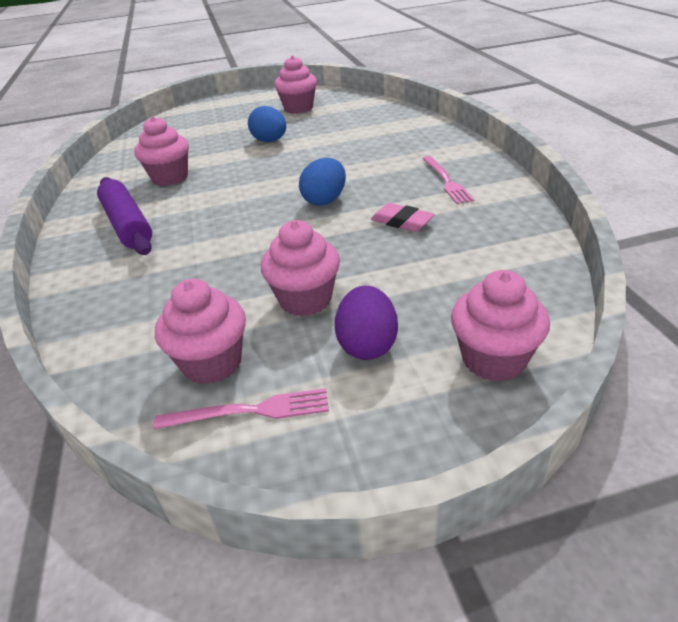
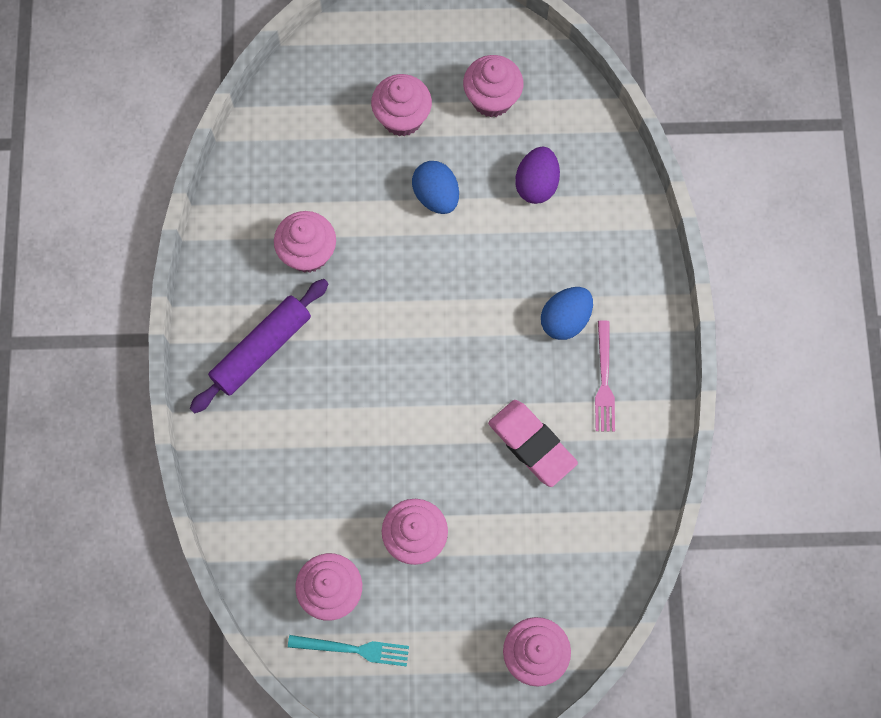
camera: 10 degrees right, 35 degrees up
(128, 225) = (261, 349): purple rolling pin -> purple rolling pin turned 60 degrees clockwise
(237, 123) = (402, 118): none -> pink cupcake
(250, 411) = (353, 649): pink fork -> turquoise fork
(325, 200) = (469, 374): blue egg -> blue egg (565, 320)
(367, 345) = (450, 609): purple egg -> purple egg (536, 184)
(402, 221) = (532, 444): pink eraser -> pink eraser, size x1.53

